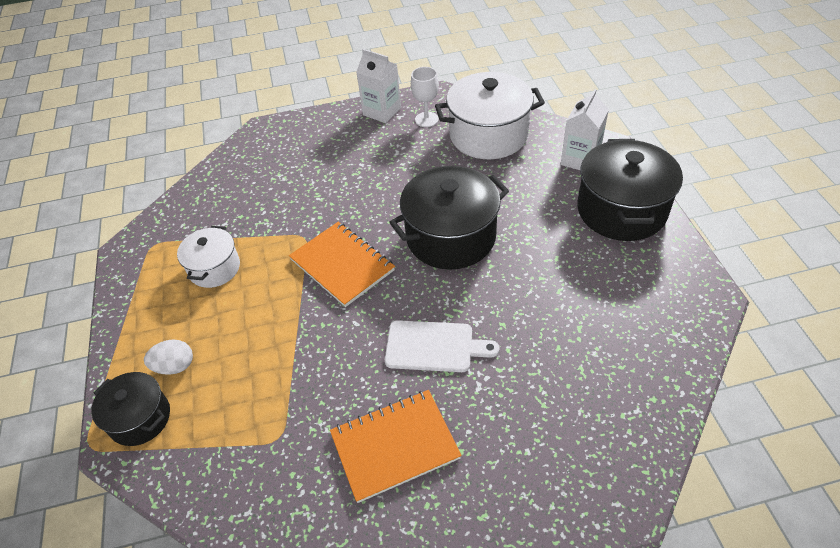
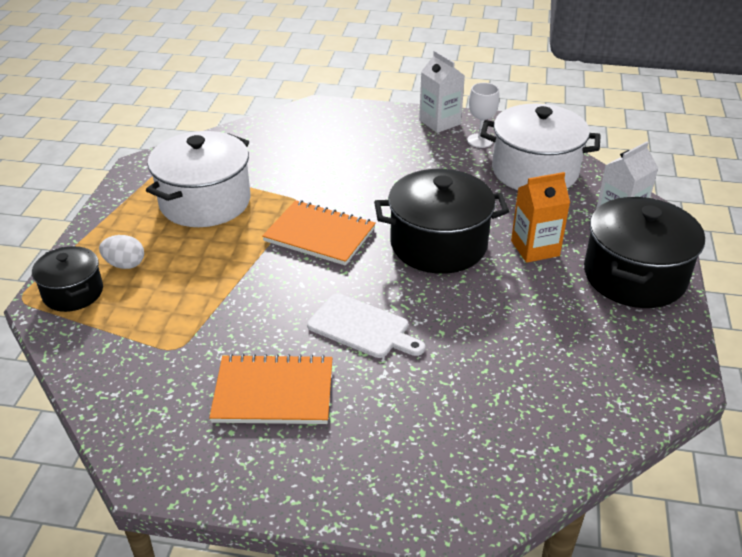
camera: 20 degrees right, 10 degrees down
(214, 268) = (205, 202): white pot -> white pot, size x1.75
(342, 265) = (319, 235): orange notebook -> orange notebook turned 45 degrees counterclockwise
(531, 212) = (535, 248): none -> orange carton

